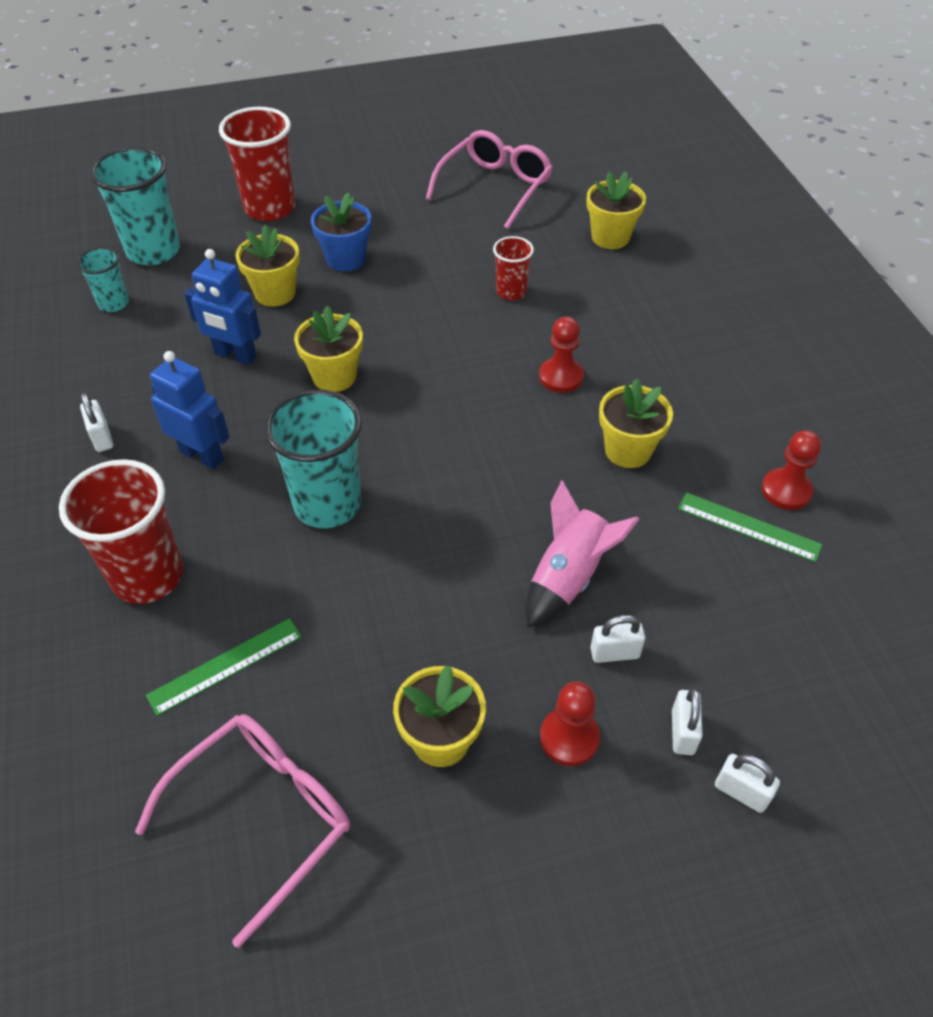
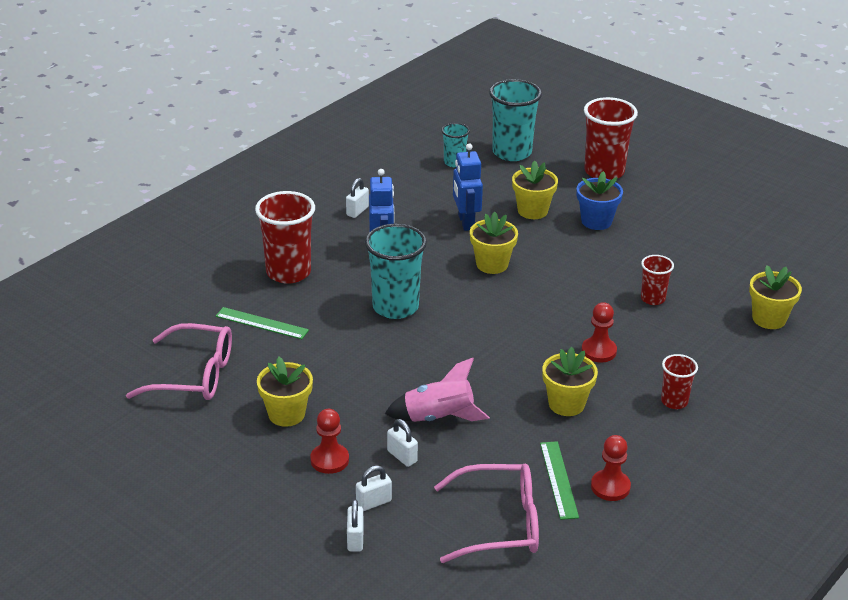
camera: 55 degrees right, 15 degrees down
(495, 187) = (752, 247): pink glasses -> pink glasses (499, 524)
(684, 367) = (674, 401): none -> red cup

